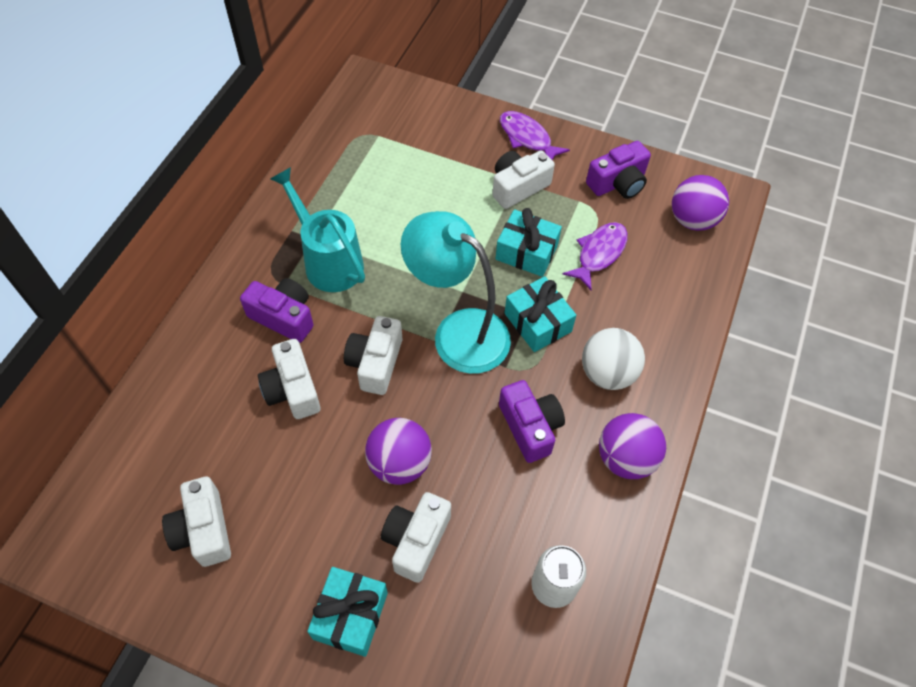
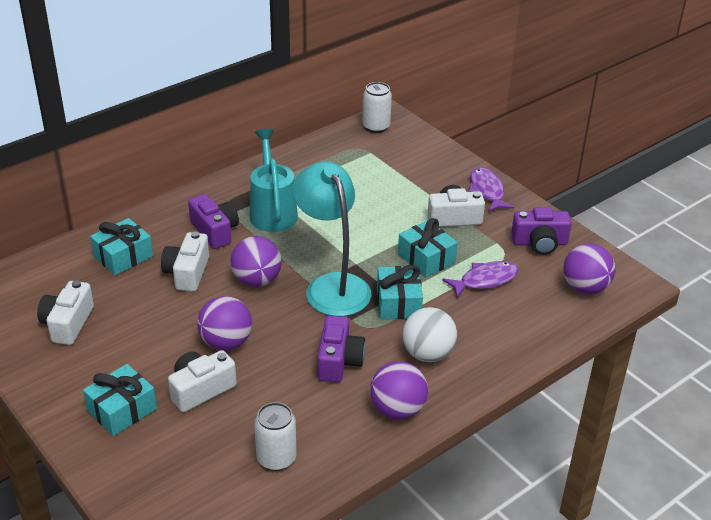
camera: 30 degrees right, 20 degrees down
(202, 402) = (123, 256): none -> turquoise gift
(361, 98) = (376, 127): none -> white can
(375, 363) = (257, 280): white camera -> purple ball

